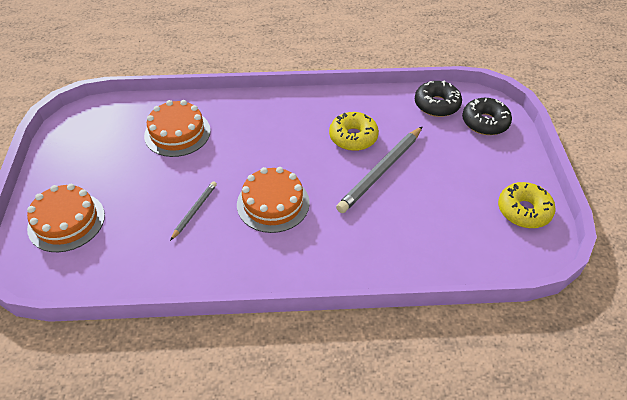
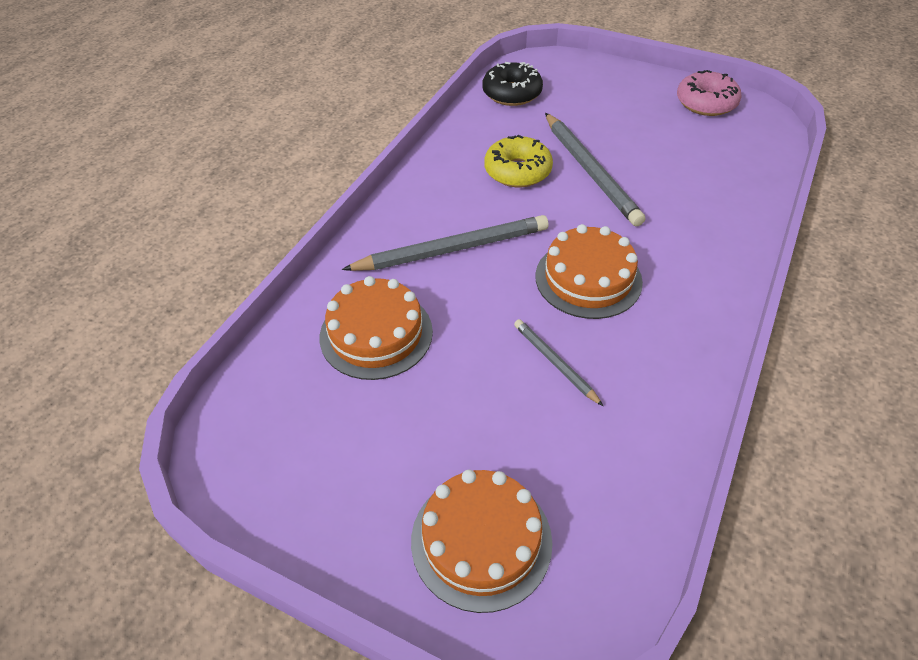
camera: 60 degrees left, 0 degrees up
(260, 136) = (452, 249): none -> grey pencil
(485, 122) = (565, 75): black donut -> none
(524, 211) = (706, 103): yellow donut -> pink donut

